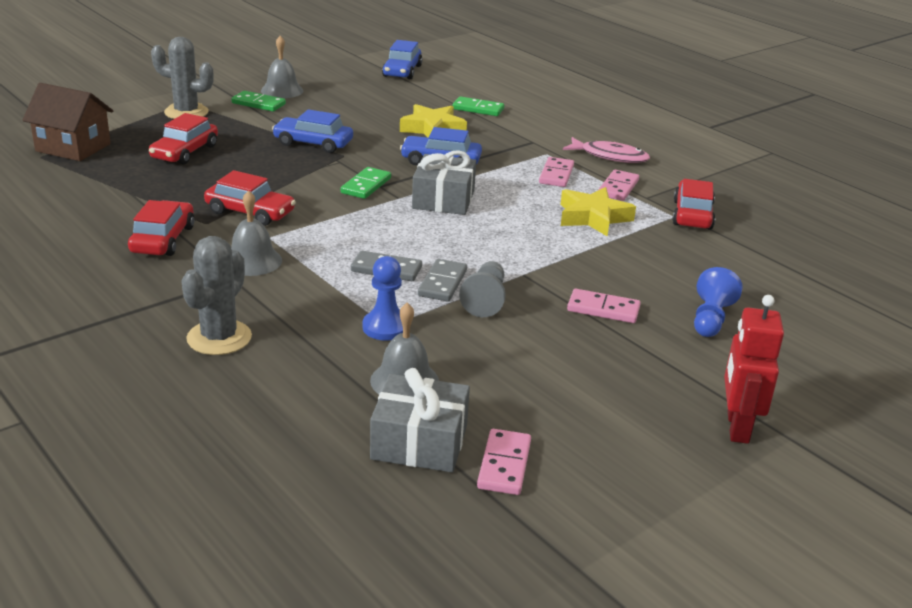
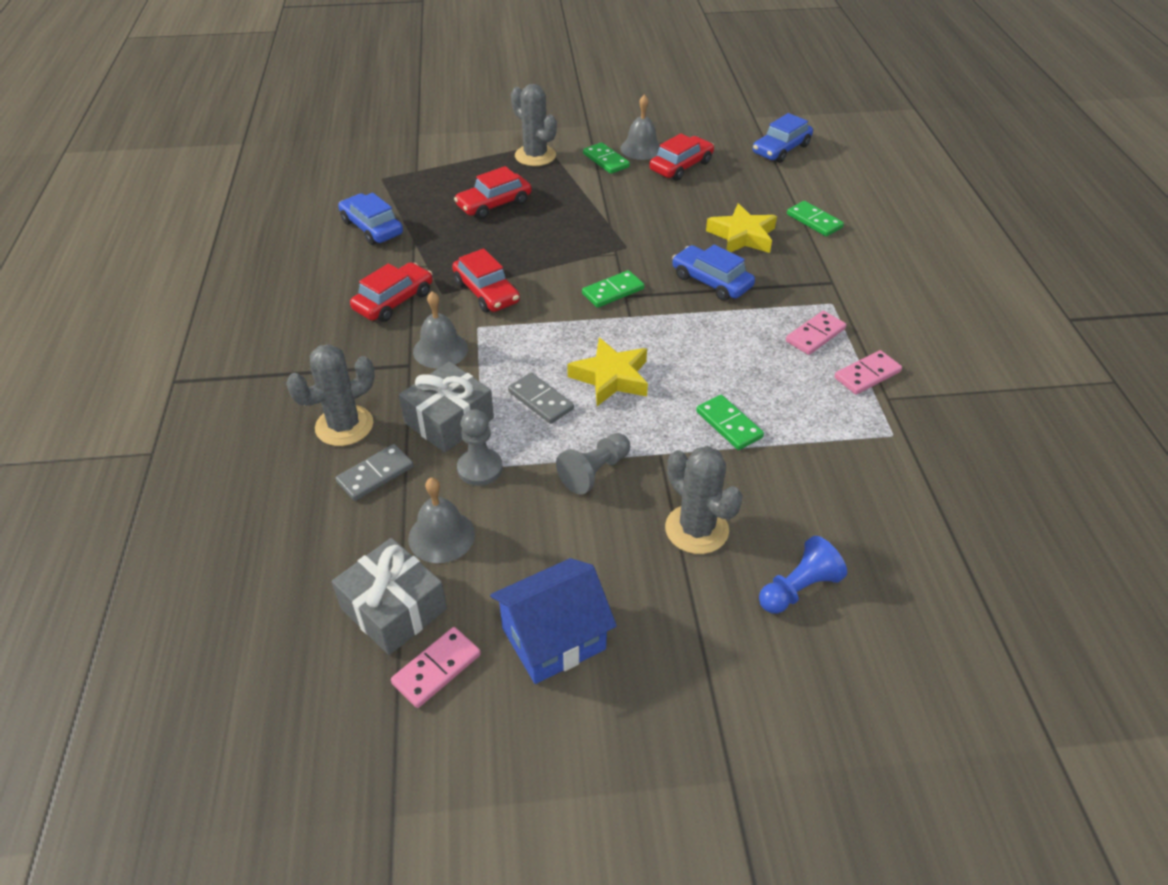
camera: 35 degrees right, 15 degrees up
(73, 147) = (413, 175): brown house -> none
(313, 143) = (612, 224): blue car -> blue car (372, 228)
(385, 327) = (480, 468): blue pawn -> grey pawn
(442, 283) = (574, 436): grey domino -> grey domino (375, 474)
(443, 199) = (669, 332): grey gift -> grey gift (449, 420)
(554, 242) = (729, 424): none -> green domino
(574, 410) = (553, 638): none -> blue house
(593, 217) = (800, 406): yellow star -> yellow star (611, 377)
(603, 309) = (696, 529): pink domino -> grey cactus
(610, 156) = (900, 328): pink fish -> none
(692, 215) = (918, 441): red car -> red car (681, 166)
(737, 427) = (688, 737): red robot -> none

